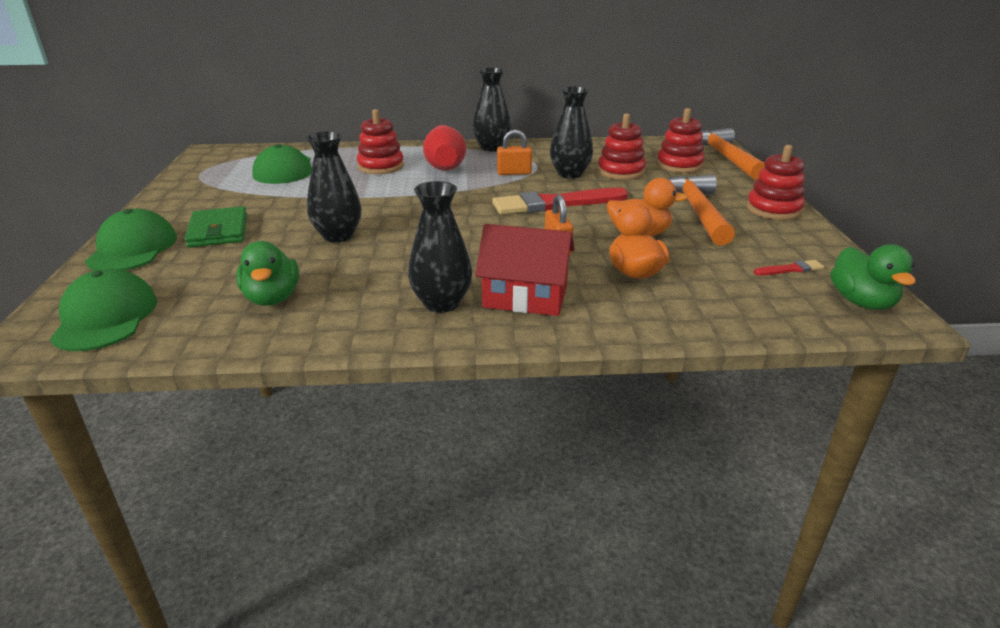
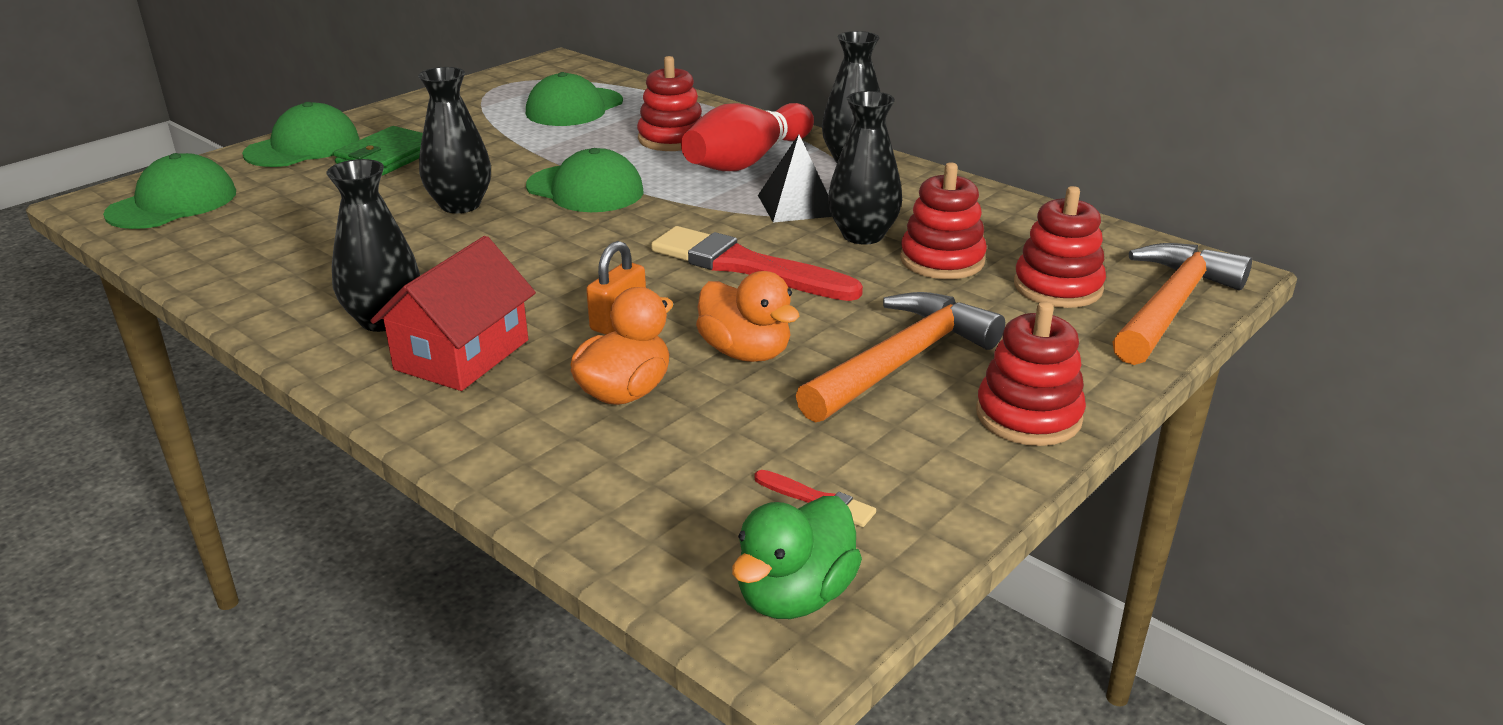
camera: 45 degrees right, 0 degrees up
(272, 298) = (289, 243): green duck -> none
(393, 203) = (585, 189): none -> green cap
(514, 173) = (797, 205): orange padlock -> black pyramid
(525, 296) = (462, 355): red house -> red house turned 60 degrees clockwise

